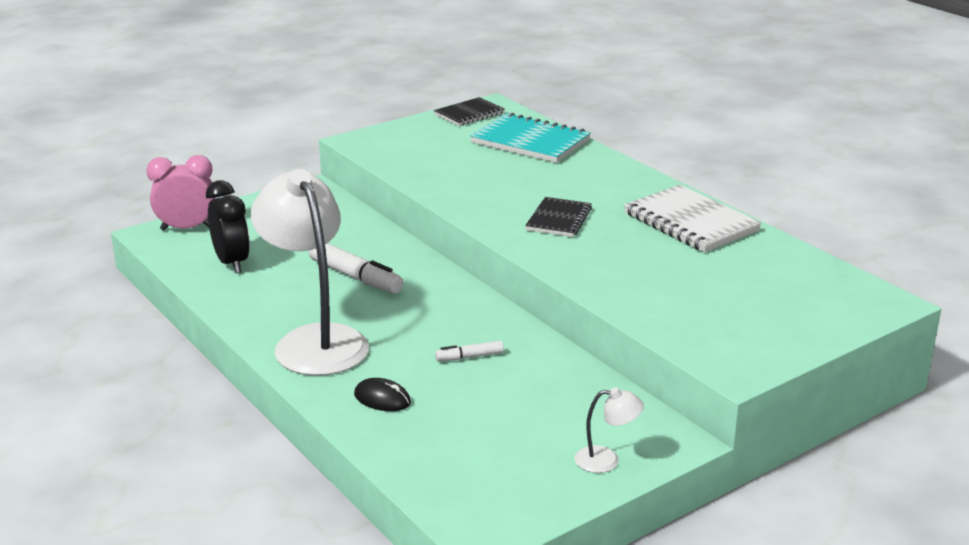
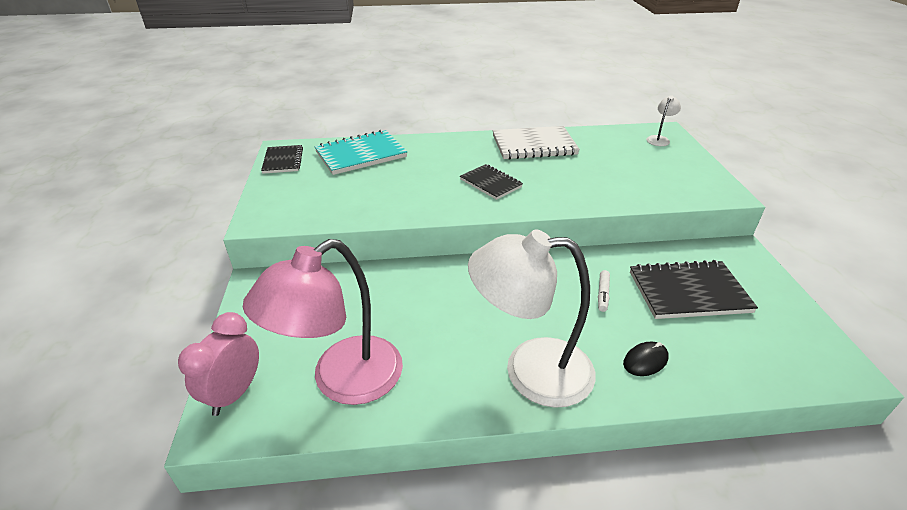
camera: 60 degrees left, 10 degrees up
(232, 263) = (343, 381): black clock -> pink lamp
(355, 277) = (439, 310): white marker -> none
(531, 410) = (688, 292): none -> black notebook
(606, 460) = (759, 283): white lamp -> white lamp (659, 139)

